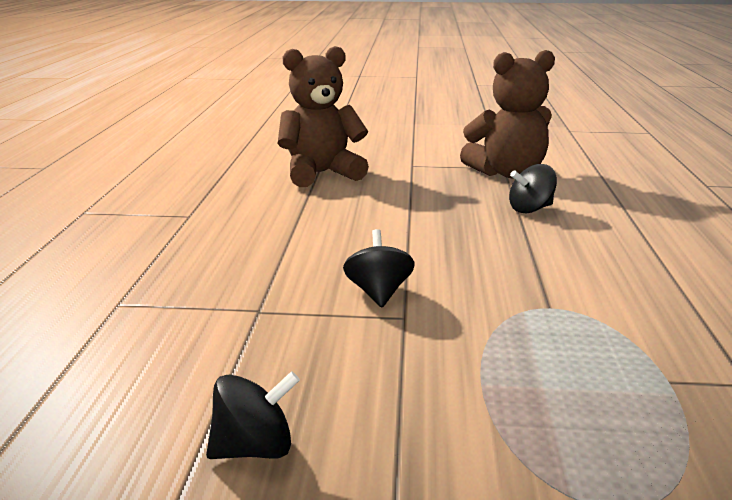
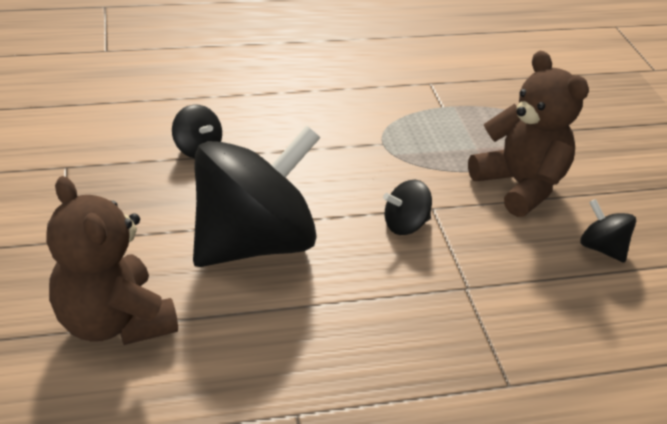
camera: 110 degrees left, 15 degrees up
(382, 219) = (253, 243): none -> black spinning top
(507, 173) = (88, 163): brown teddy bear -> brown teddy bear (520, 185)

